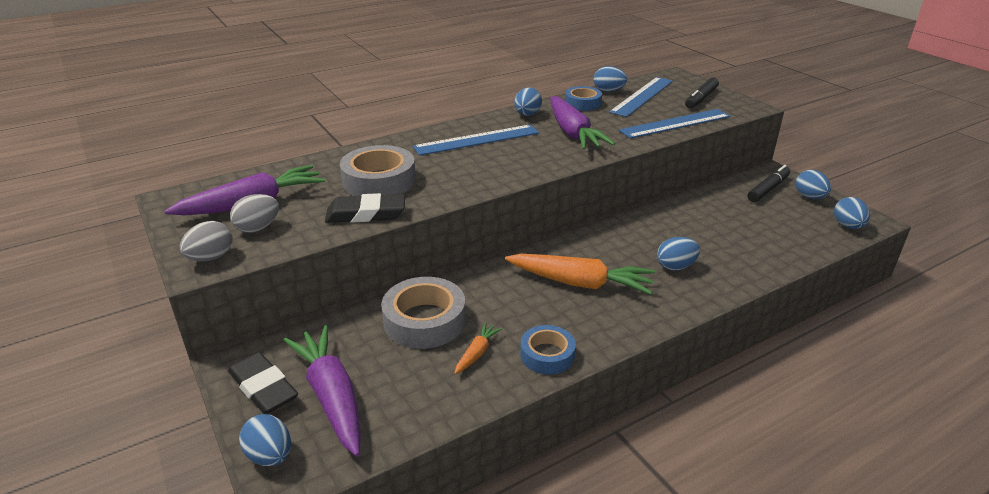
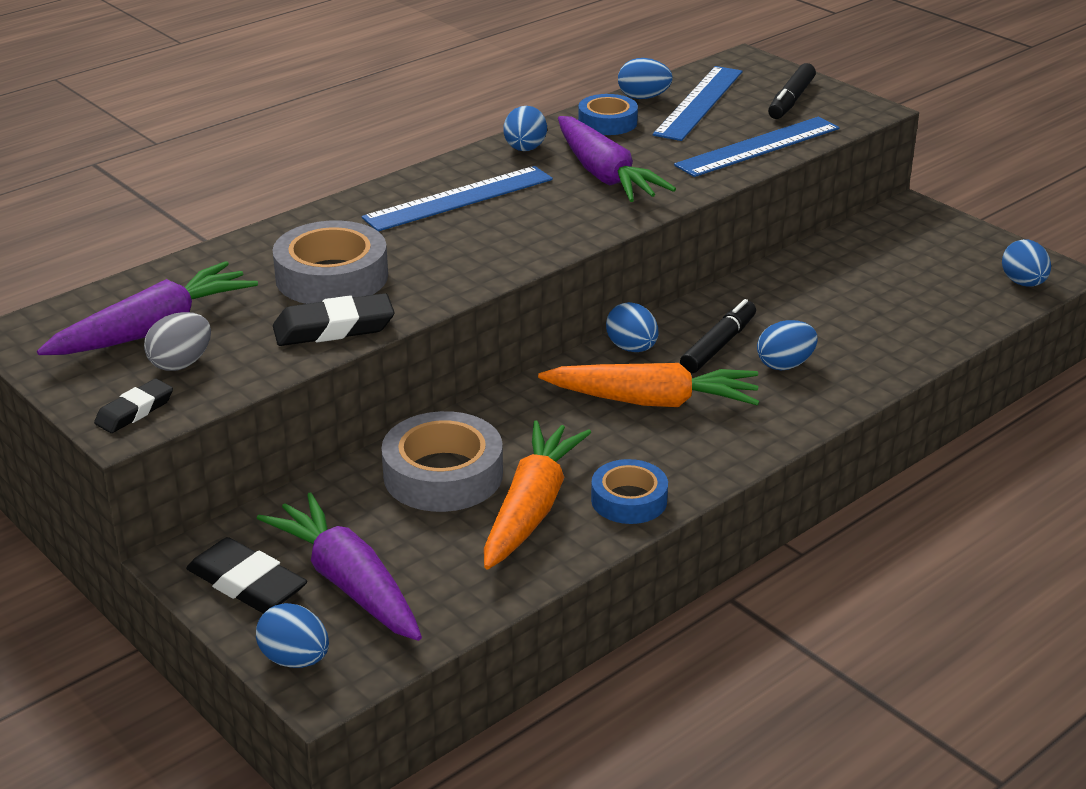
camera: 10 degrees left, 0 degrees up
(211, 258) = (134, 411): grey egg -> black eraser
(477, 353) = (531, 508): orange carrot -> orange carrot, size x2.14
(768, 189) = (906, 236): black marker -> black marker (718, 345)
(809, 197) = (967, 244): blue egg -> blue egg (632, 348)

